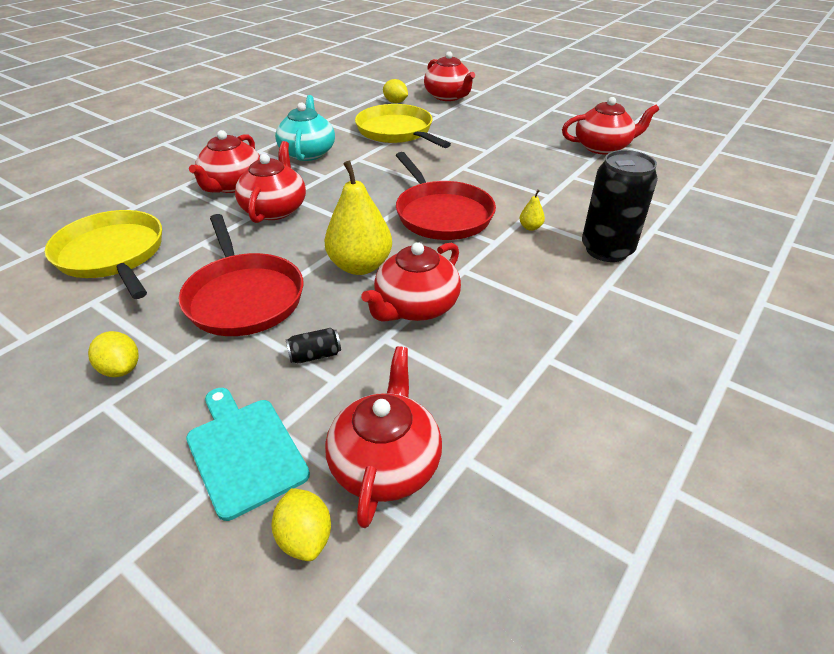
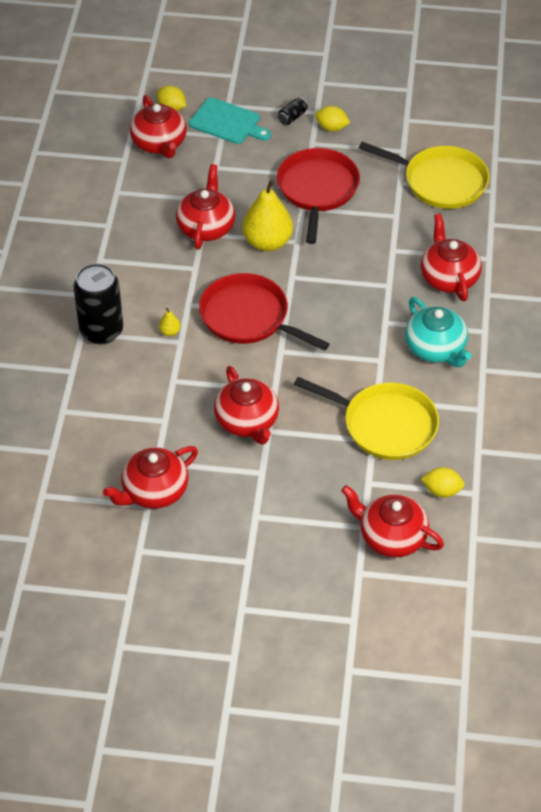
camera: 150 degrees right, 10 degrees up
(244, 297) = (317, 190): red pan -> red pan turned 60 degrees clockwise
(275, 209) = (383, 267): red teapot -> red teapot (247, 421)
(315, 355) = (238, 174): black can -> black can (292, 117)

